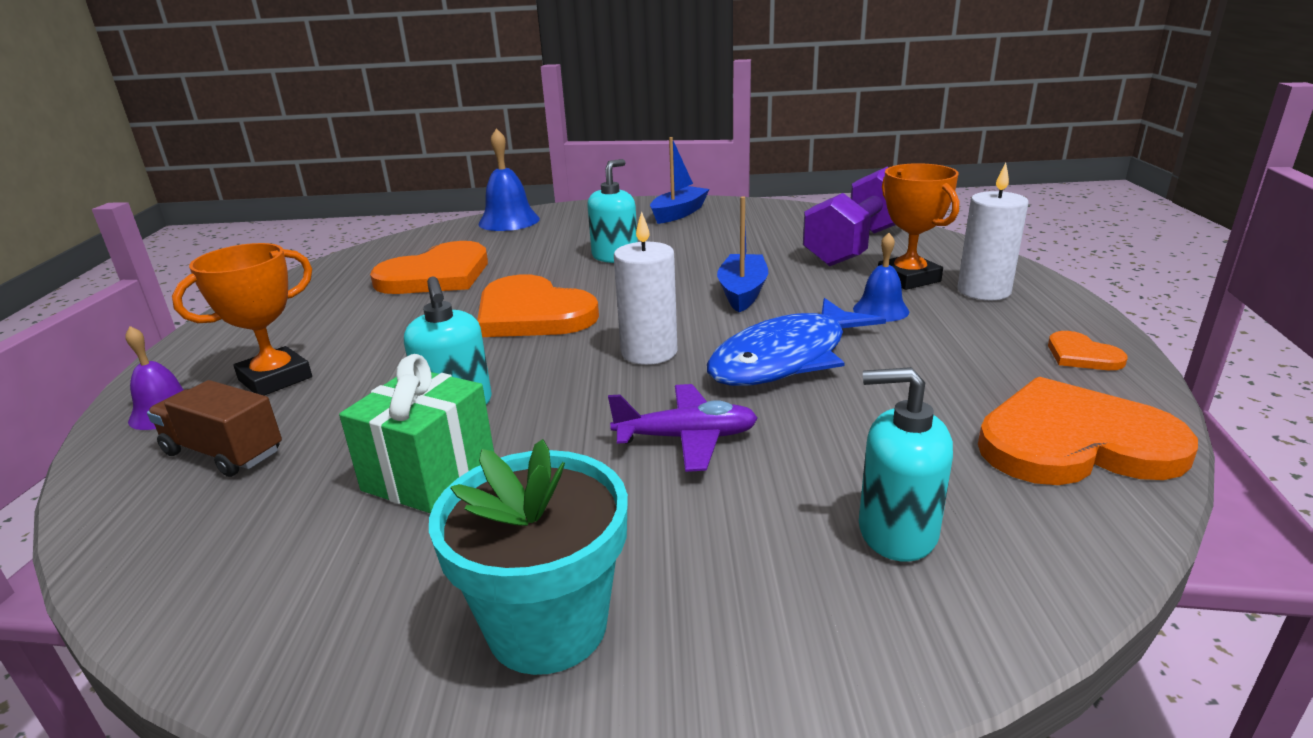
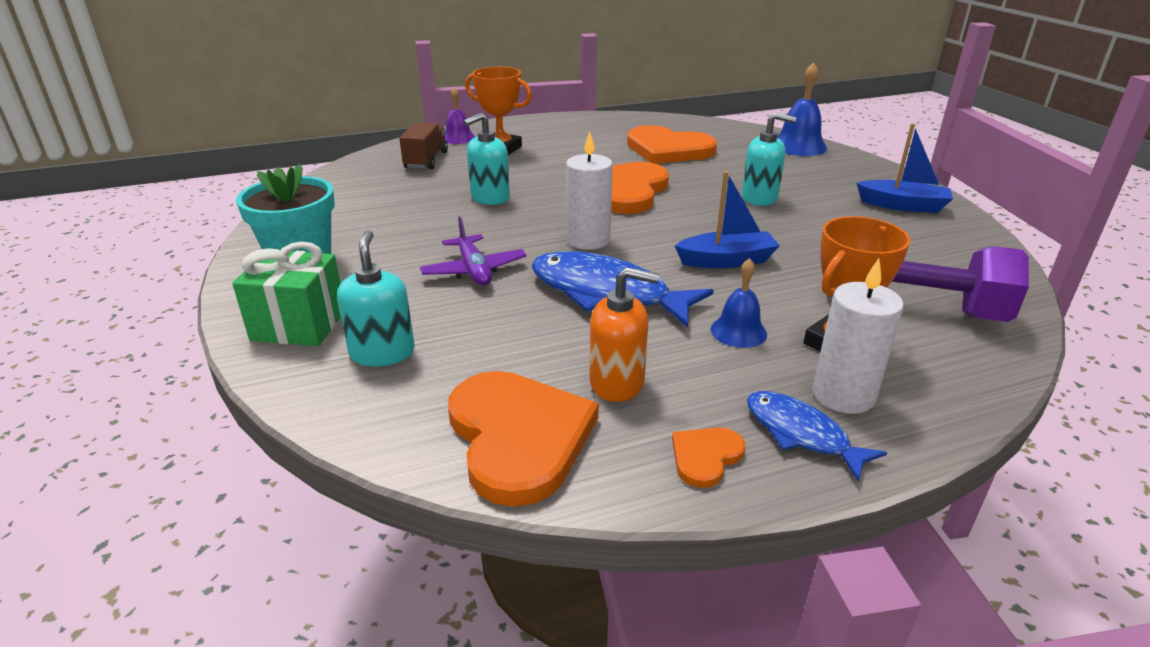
camera: 70 degrees right, 5 degrees up
(429, 474) = (417, 208): green gift -> green gift (299, 325)
(969, 377) = (617, 383): none -> orange soap dispenser
(1040, 315) = (801, 434): none -> blue fish

